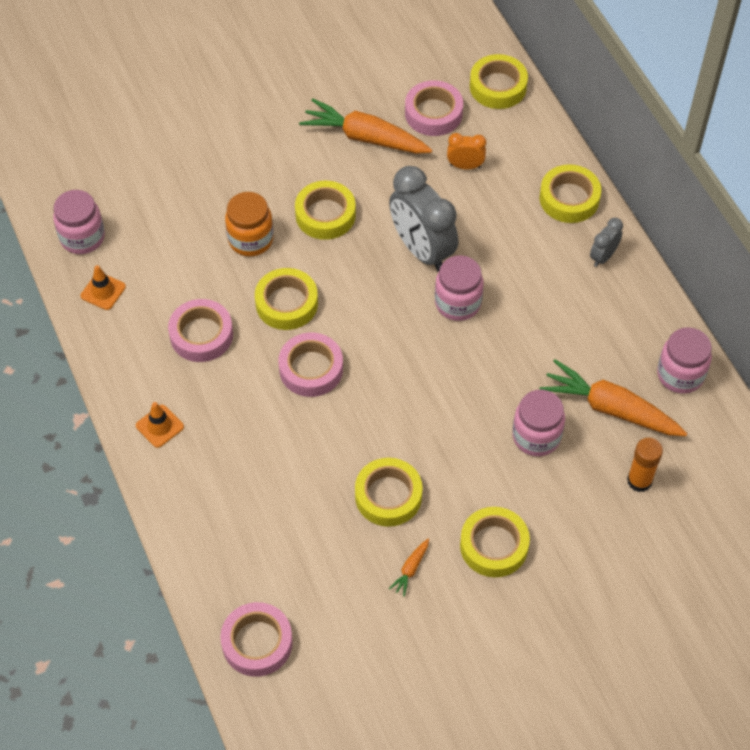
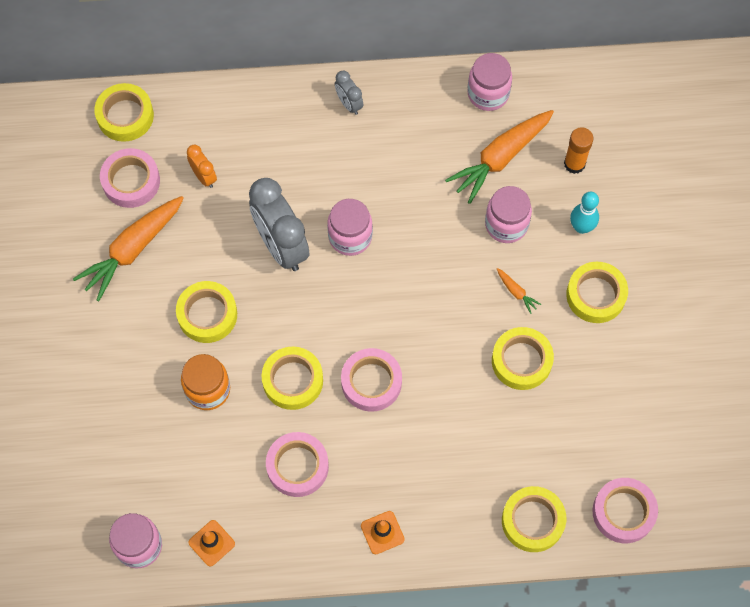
camera: 70 degrees left, 10 degrees up
(410, 569) = (596, 367): orange carrot -> orange carrot (516, 292)
(422, 250) = (281, 246): grey clock -> grey clock turned 75 degrees clockwise
(465, 166) = (204, 177): orange clock -> orange clock turned 120 degrees clockwise
(567, 509) = (581, 227): none -> turquoise bowling pin
(569, 198) = (277, 106): yellow tape -> yellow tape (533, 521)

